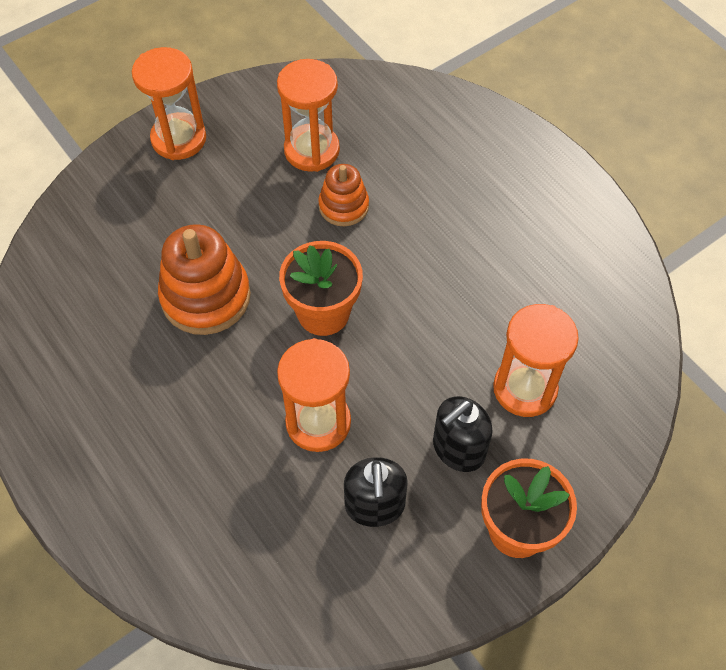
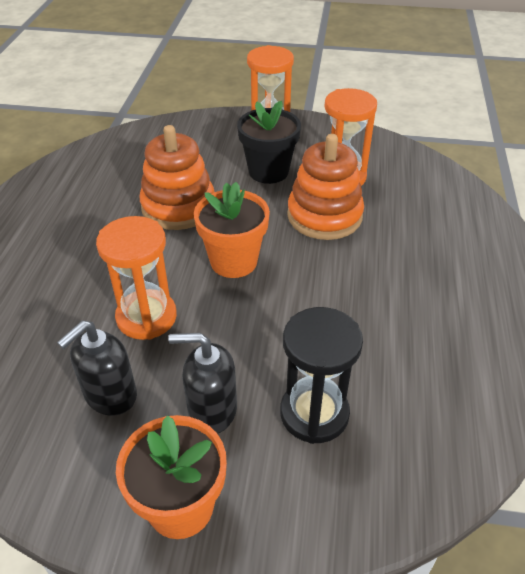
camera: 45 degrees right, 15 degrees down
(239, 193) = (268, 171): none -> black flower pot
(343, 206) = (324, 216): orange stacking toy -> orange stacking toy, size x1.69
(525, 388) = (314, 413): orange hourglass -> black hourglass

